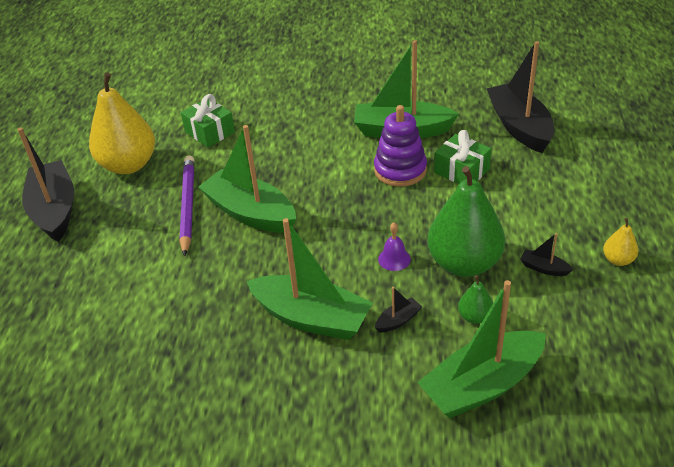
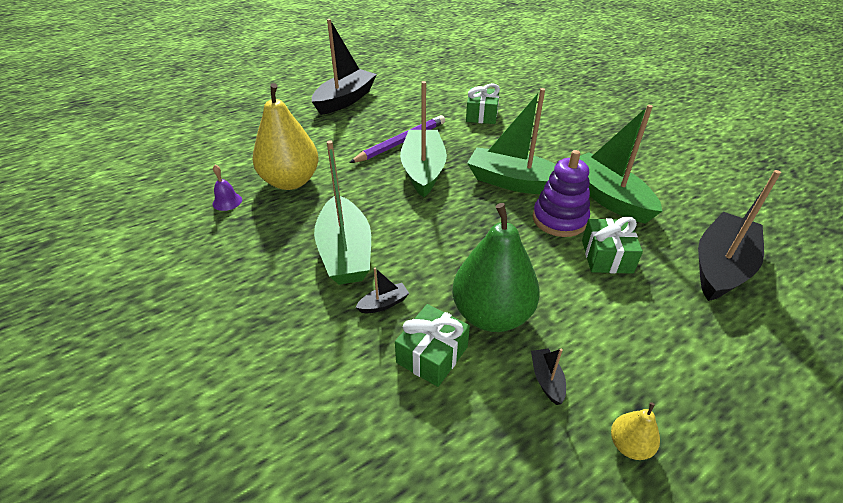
camera: 50 degrees right, 0 degrees up
(128, 165) = (412, 103): yellow pear -> yellow pear (290, 181)
(394, 259) = (452, 267): purple bell -> purple bell (227, 201)
(398, 320) = (384, 304): black boat -> black boat turned 45 degrees counterclockwise
(475, 317) = (432, 355): green pear -> green gift
(482, 385) = (351, 402): green boat -> green boat (514, 182)

